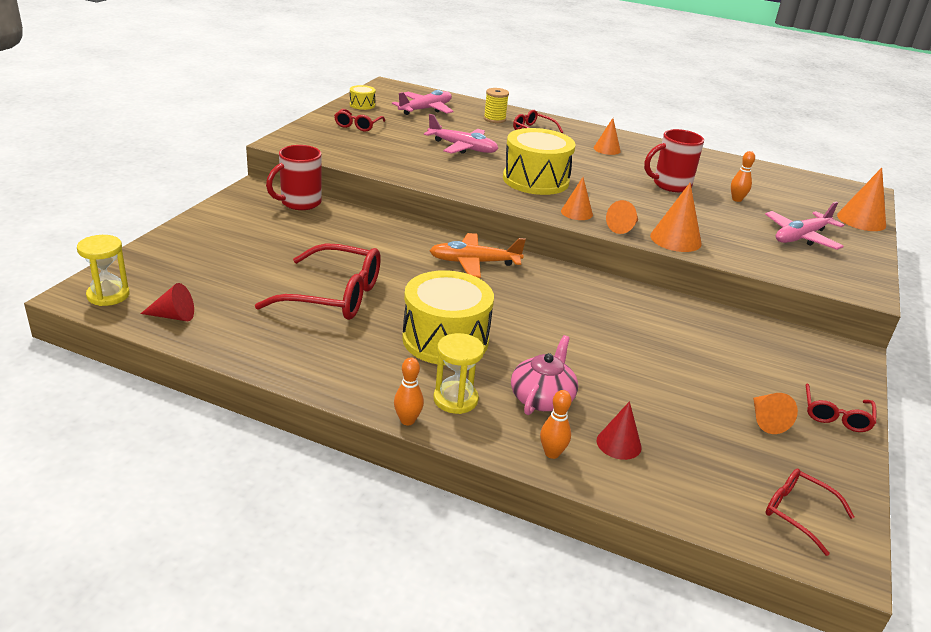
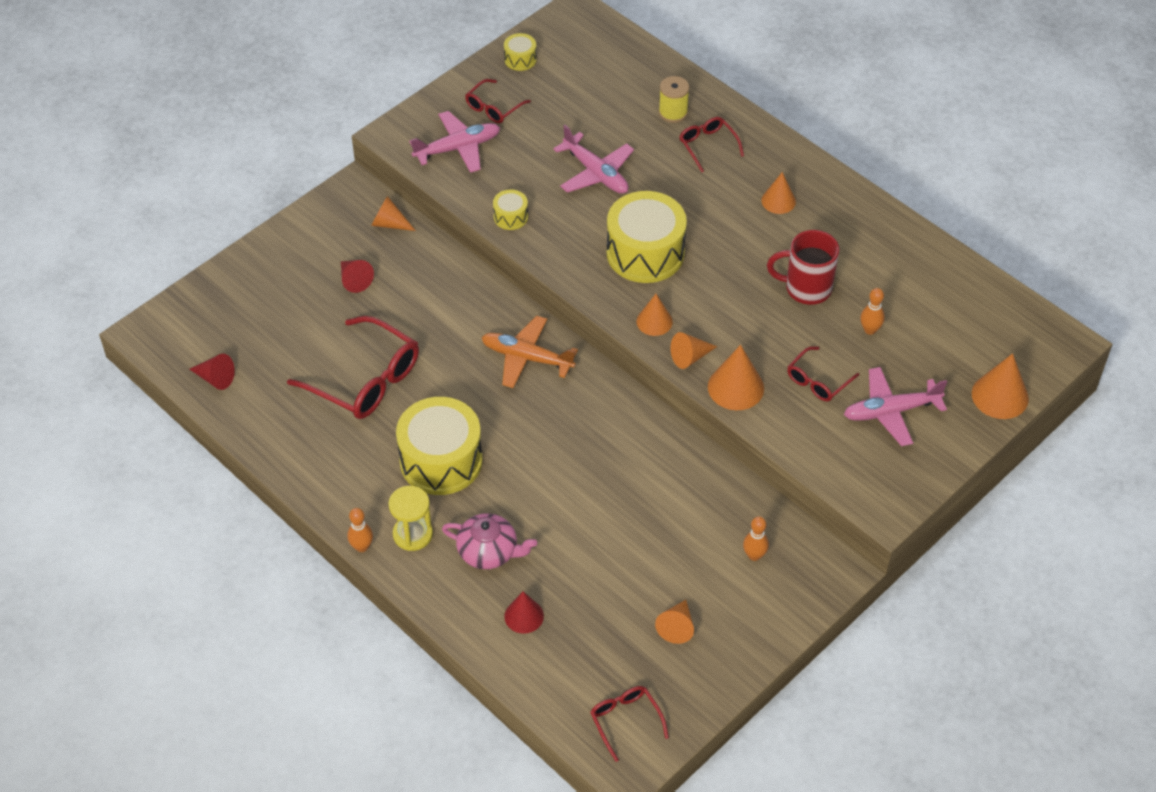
camera: 25 degrees right, 20 degrees up
(108, 295) = (168, 338): yellow hourglass -> none
(286, 236) = (354, 280): none -> red cone
(299, 203) = (389, 223): red mug -> orange cone
(412, 172) = (510, 217): none -> yellow drum
(425, 109) = (595, 79): pink plane -> pink plane (458, 148)
(542, 398) = (488, 551): pink teapot -> pink teapot turned 60 degrees clockwise
(552, 453) = (461, 610): orange bowling pin -> orange bowling pin (754, 555)
(836, 416) = (749, 639): red glasses -> red glasses (817, 381)

